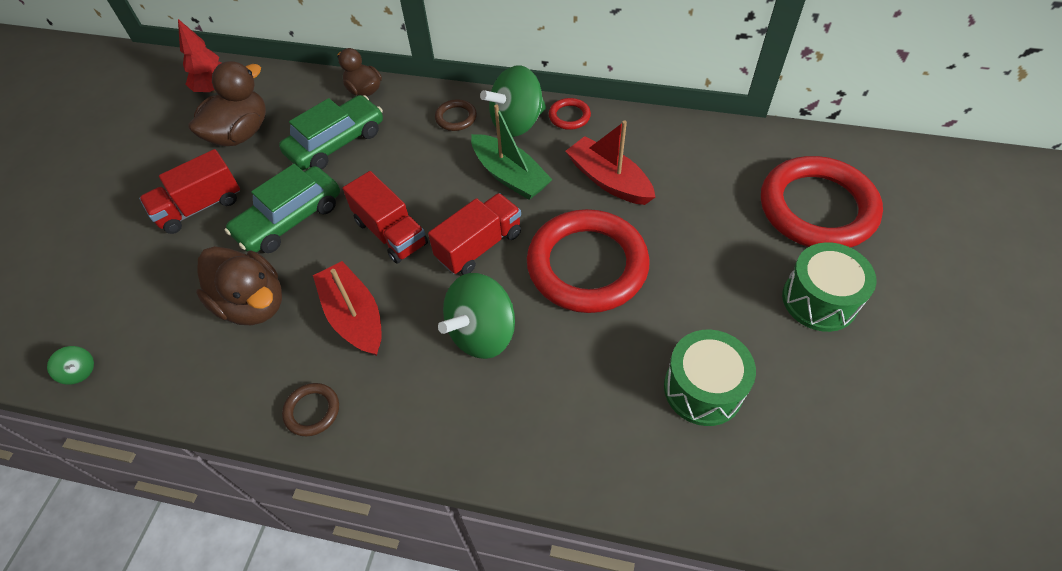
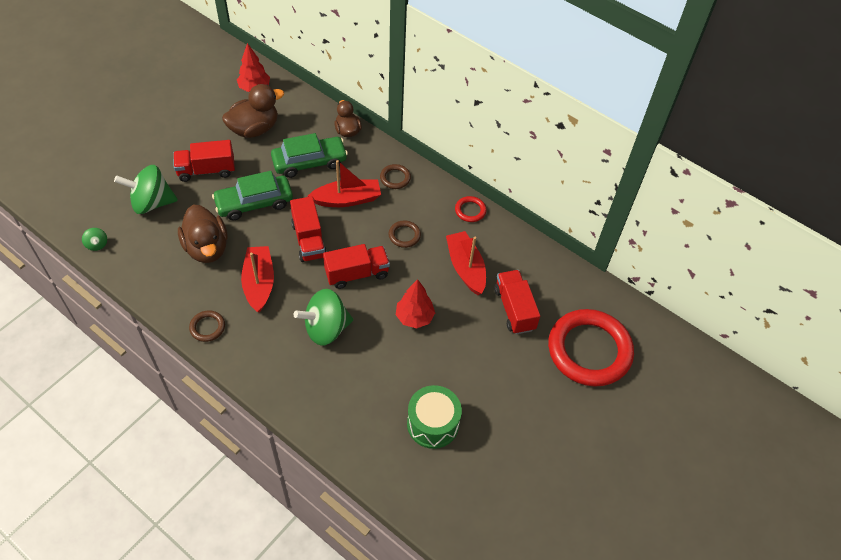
camera: 20 degrees right, 0 degrees up
(411, 165) = (347, 199): none -> red boat
(510, 176) = (404, 235): green boat -> brown ring
(517, 123) = (432, 200): green spinning top -> green spinning top (152, 203)
(587, 265) = (414, 317): red ring -> red tree
(698, 201) = (514, 309): none -> red truck
(819, 300) = (543, 408): green drum -> none

